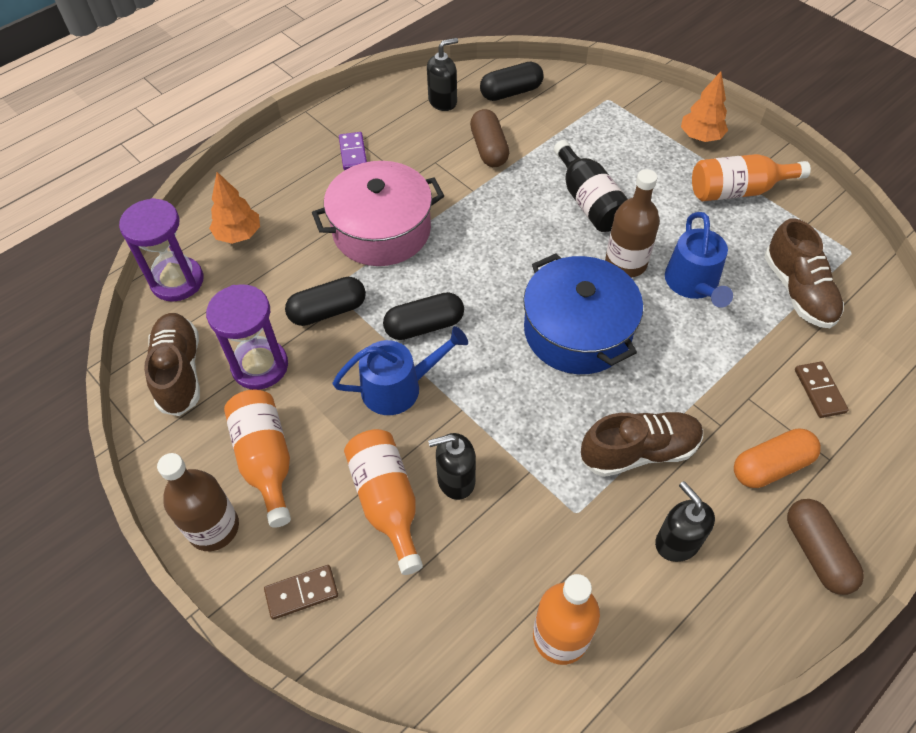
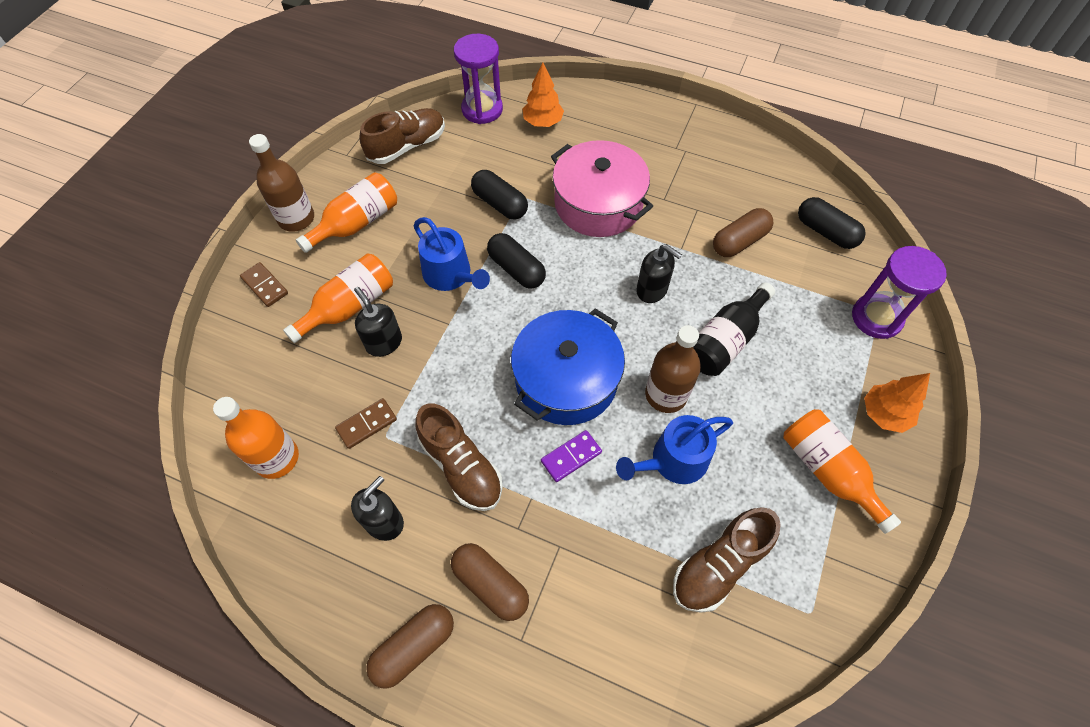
camera: 65 degrees right, 5 degrees up
(260, 366) = (431, 186): purple hourglass -> purple hourglass (876, 318)
(353, 153) = (670, 152): purple domino -> purple domino (571, 457)
(443, 101) = (775, 187): black soap dispenser -> black soap dispenser (652, 290)
(771, 466) = (490, 584): orange capsule -> brown capsule
(819, 391) = (598, 613): brown domino -> brown domino (367, 424)

